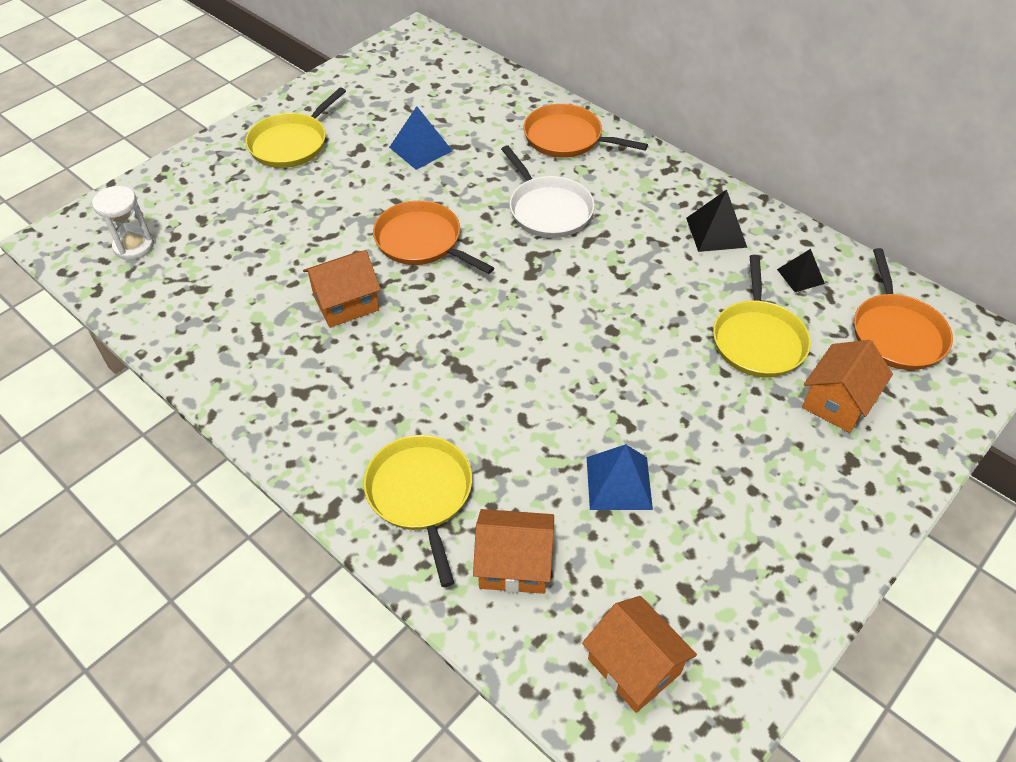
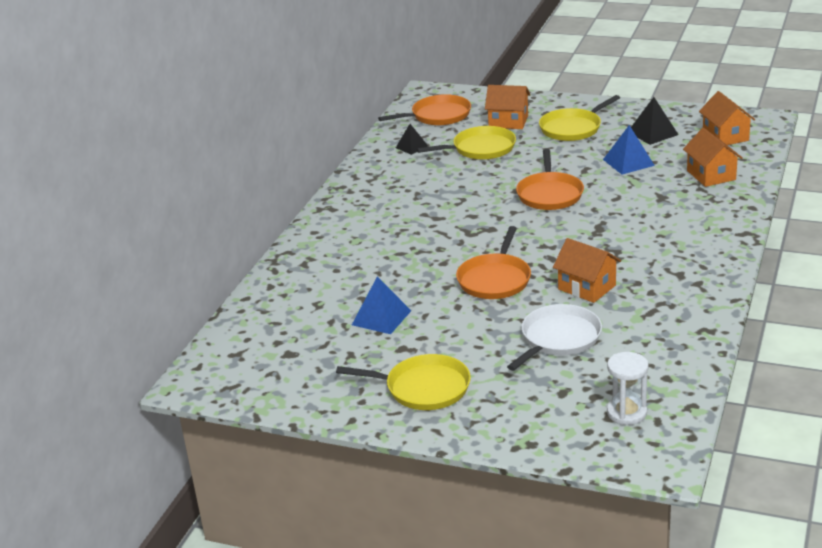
camera: 110 degrees left, 20 degrees down
(421, 494) = (702, 211): yellow pan -> yellow pan (572, 128)
(548, 209) = (415, 241): white pan -> white pan (558, 339)
(567, 138) = (318, 256): orange pan -> orange pan (549, 194)
(634, 666) = (725, 136): orange house -> orange house turned 45 degrees counterclockwise
(716, 232) = (390, 178): black pyramid -> black pyramid (652, 133)

